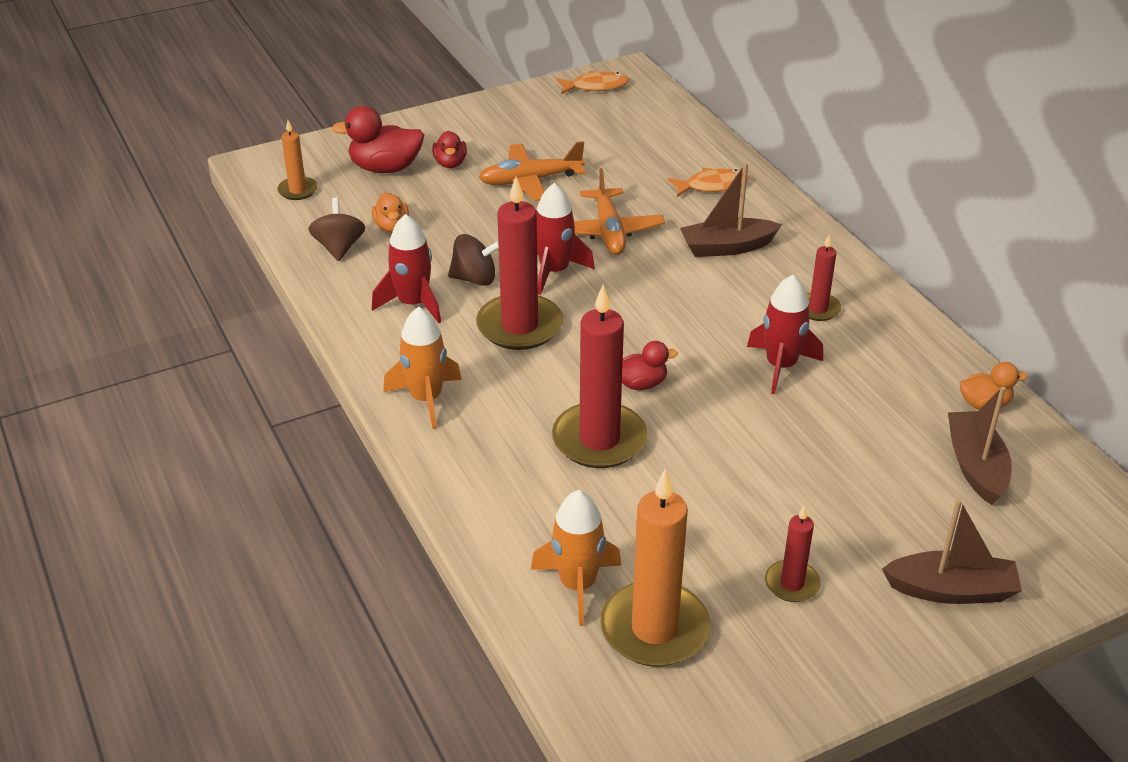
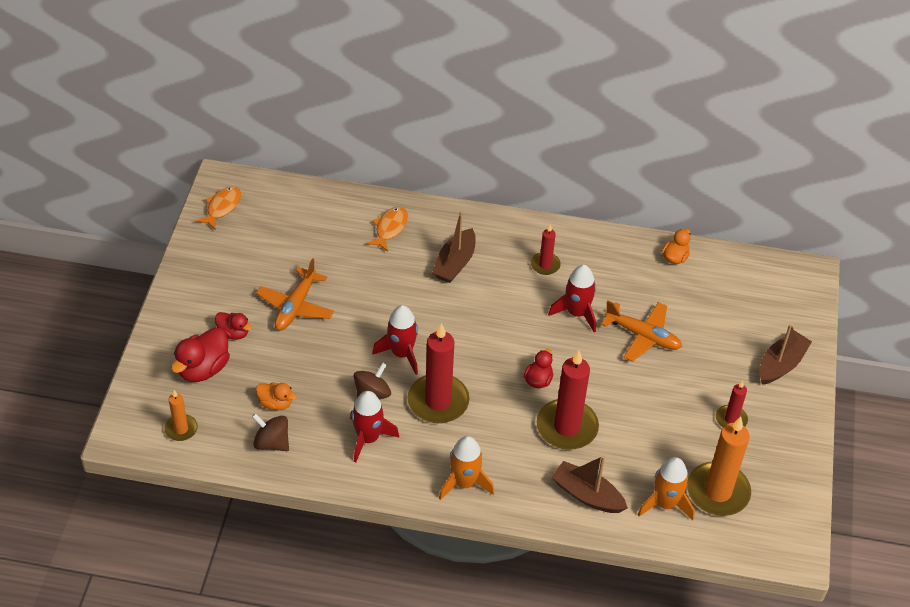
camera: 55 degrees left, 10 degrees up
(609, 231) = (387, 304): orange plane -> orange plane (643, 336)
(975, 466) = (713, 294): brown boat -> brown boat (587, 495)

